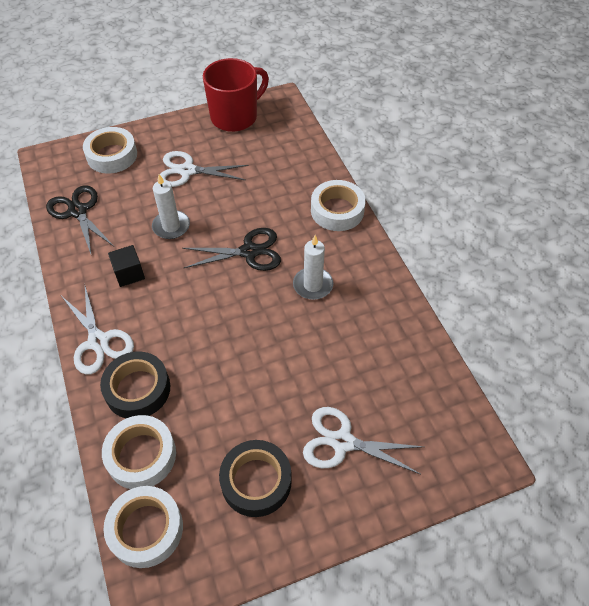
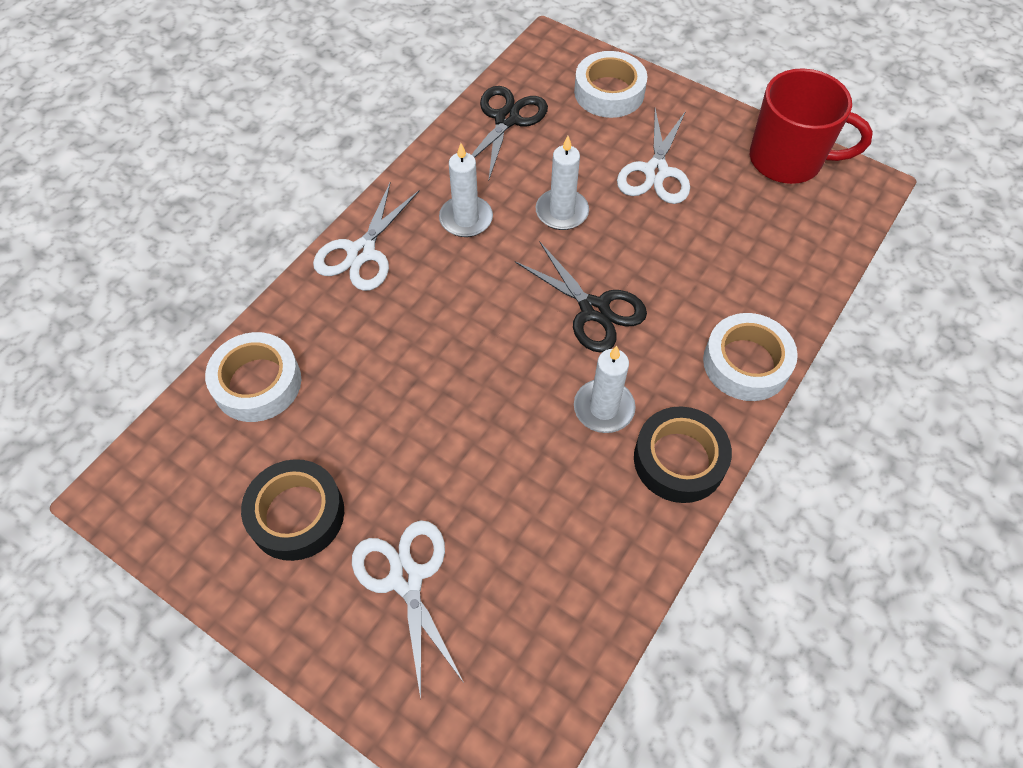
camera: 55 degrees right, 5 degrees up
(129, 273) = (466, 219): black cube -> white candle
(138, 389) = (331, 326): black tape -> black tape (679, 460)
(146, 529) = (180, 443): white tape -> none
(187, 170) = (655, 172): white scissors -> white scissors turned 135 degrees counterclockwise

